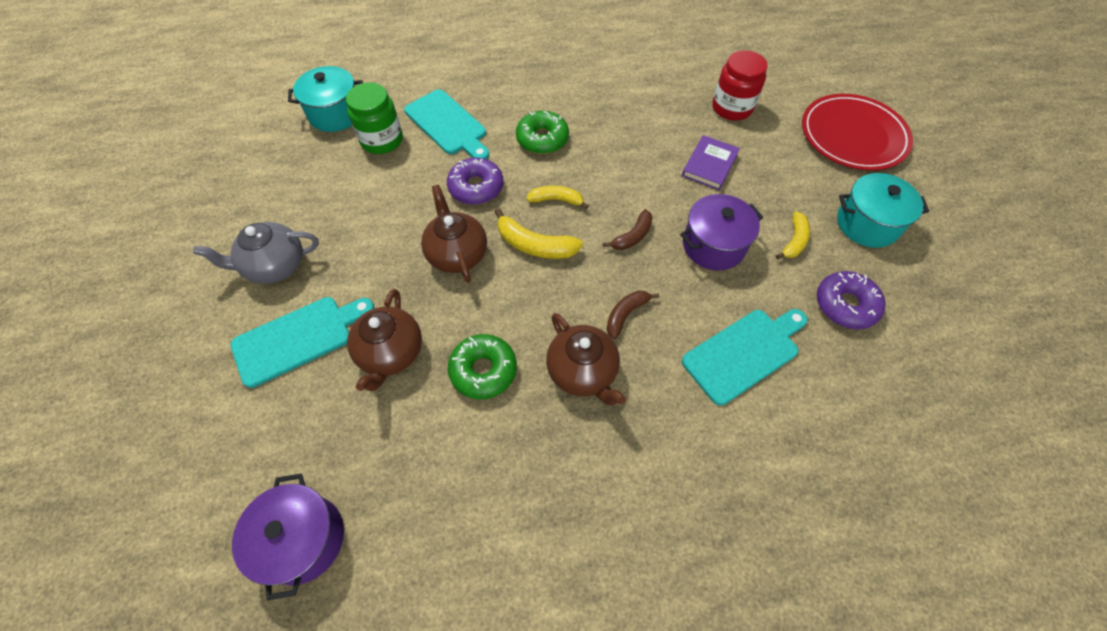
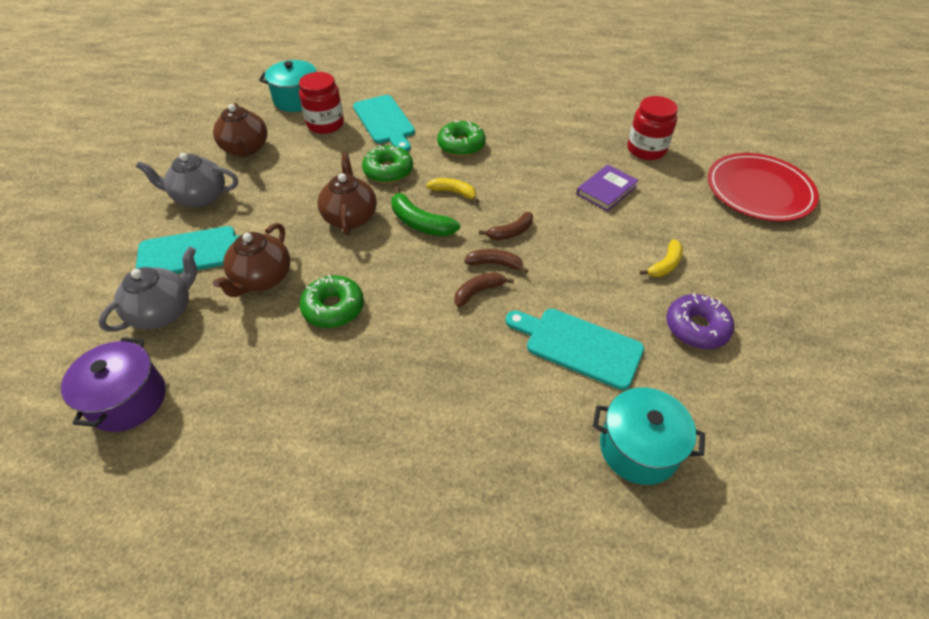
camera: 15 degrees right, 10 degrees down
(296, 421) = (163, 311): none -> grey teapot
(382, 140) = (325, 124): green jar -> red jar
(476, 187) = (388, 171): purple donut -> green donut
(534, 245) = (420, 223): yellow banana -> green banana
(583, 372) = (420, 328): brown teapot -> brown teapot (246, 149)
(630, 277) = (495, 264): none -> brown banana
(713, 245) = (584, 254): purple pot -> none
(744, 353) = (578, 346): turquoise cutting board -> turquoise cutting board turned 135 degrees counterclockwise
(867, 224) = (745, 265): turquoise pot -> turquoise pot (638, 448)

